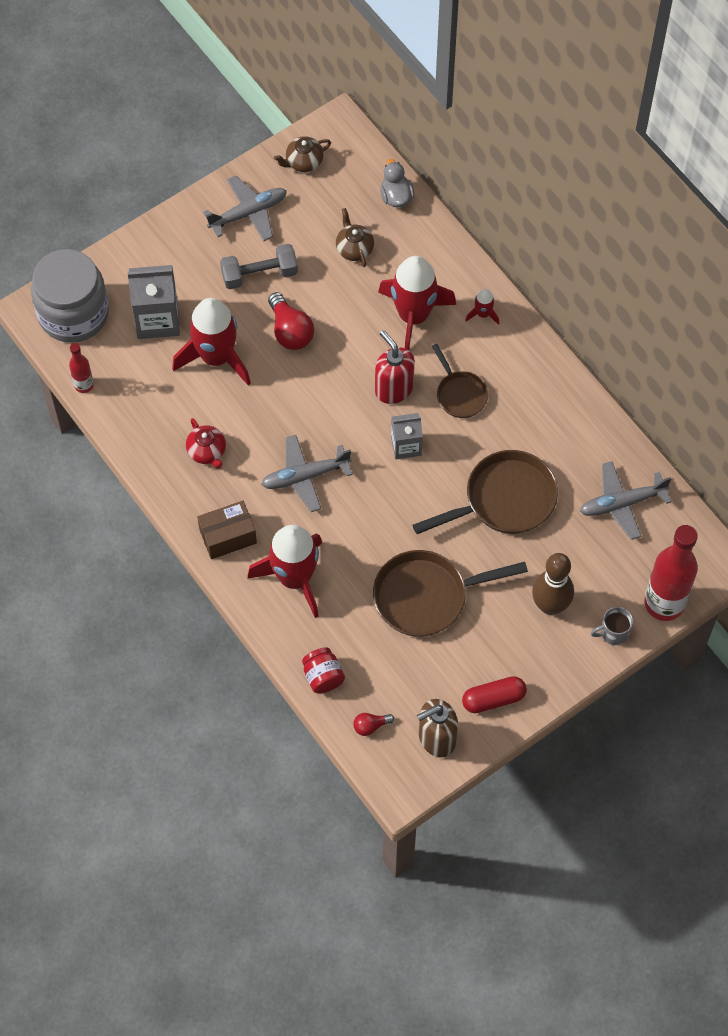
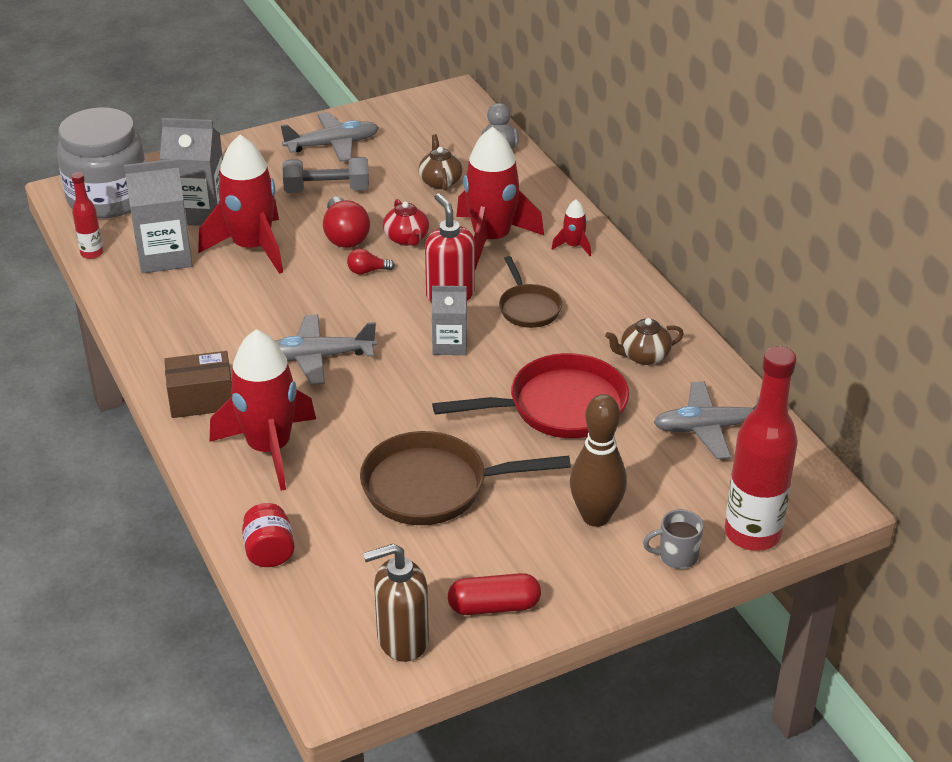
camera: 10 degrees right, 25 degrees down
(146, 378) = (164, 256): none -> grey carton
(207, 451) = (208, 323): red teapot -> red teapot (407, 239)
(303, 162) = (406, 115): brown teapot -> brown teapot (643, 356)
(370, 726) = (315, 613): red light bulb -> red light bulb (367, 271)
(504, 500) = (559, 407): brown pan -> red pan

